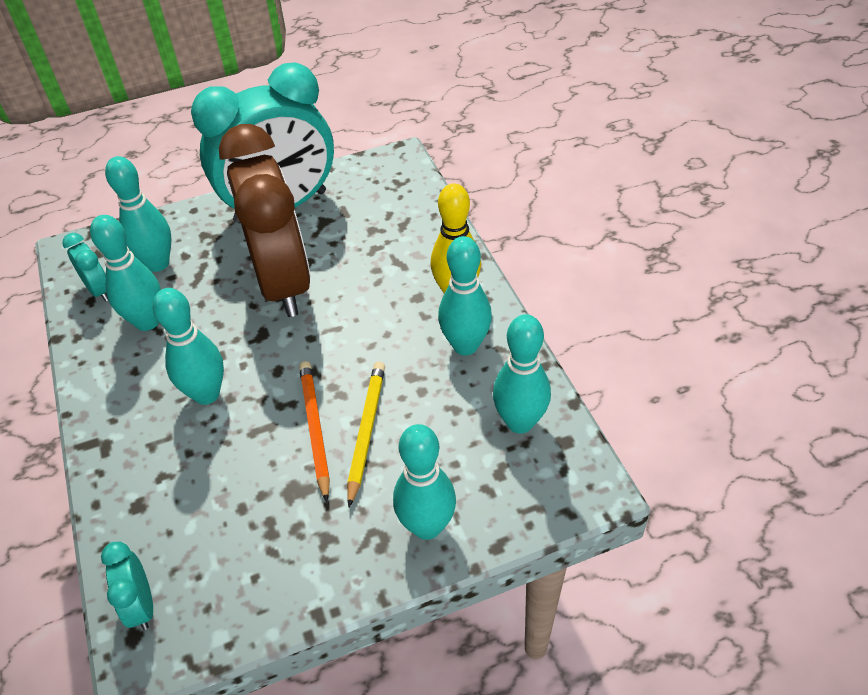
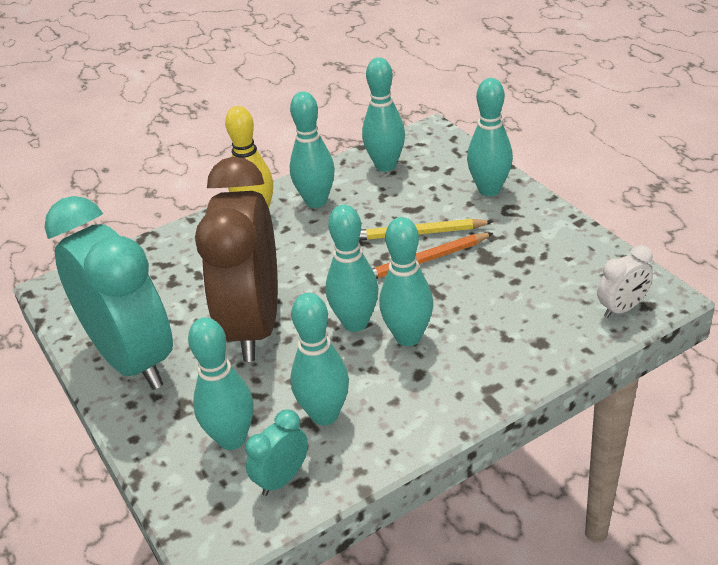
camera: 100 degrees left, 10 degrees down
(141, 605) = (622, 308): turquoise clock -> white clock
(248, 356) = (355, 323): none -> turquoise bowling pin
(283, 282) = (254, 325): brown clock -> brown clock turned 60 degrees counterclockwise

